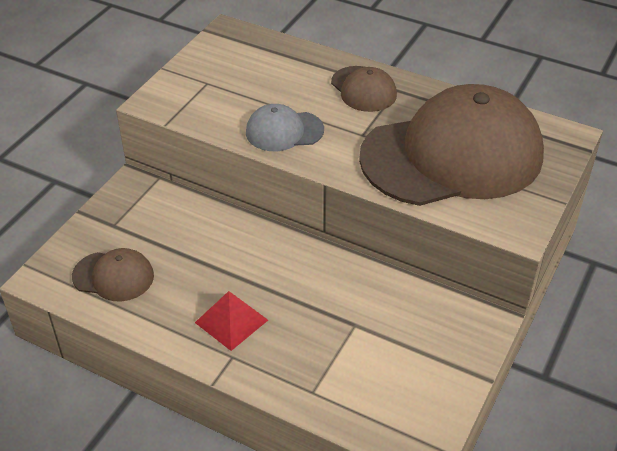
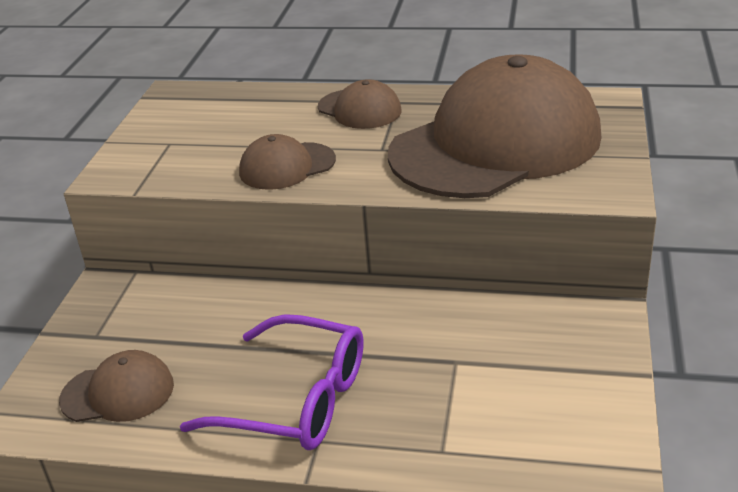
camera: 15 degrees left, 10 degrees down
(231, 321) = (298, 400): red pyramid -> purple glasses
(284, 131) = (287, 166): grey cap -> brown cap

